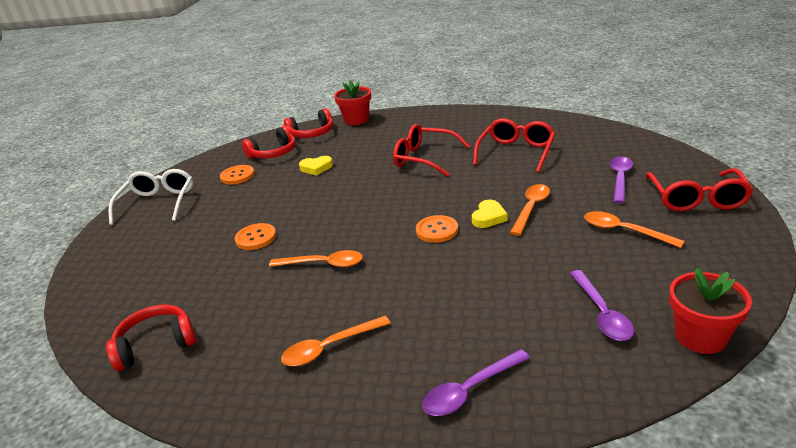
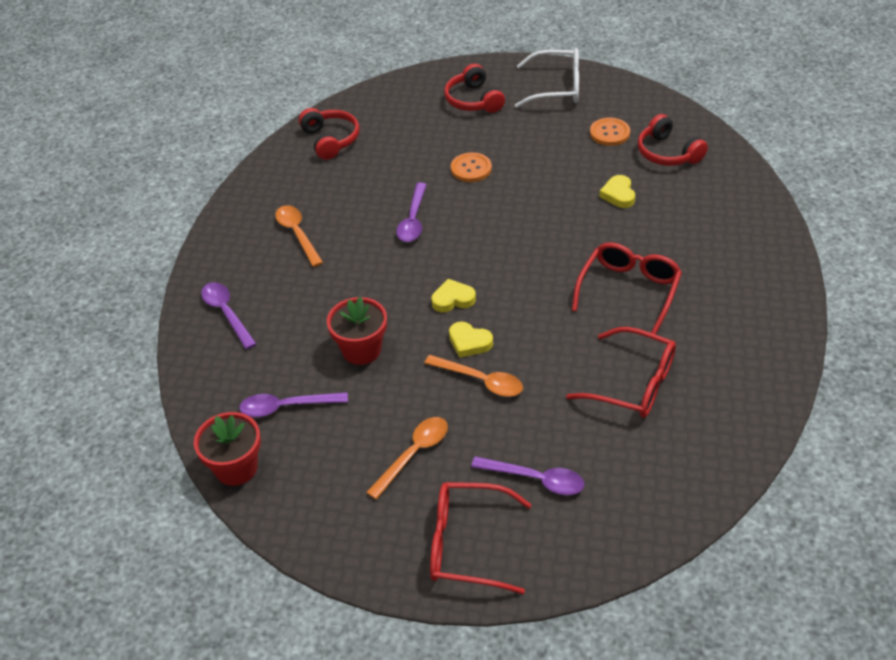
camera: 90 degrees right, 15 degrees up
(312, 133) = (725, 180): red headphones -> red headphones (473, 100)
(324, 264) = (413, 220): orange spoon -> purple spoon
(356, 120) = (768, 219): red flower pot -> red flower pot (361, 350)
(437, 230) = (453, 299): orange button -> yellow heart

